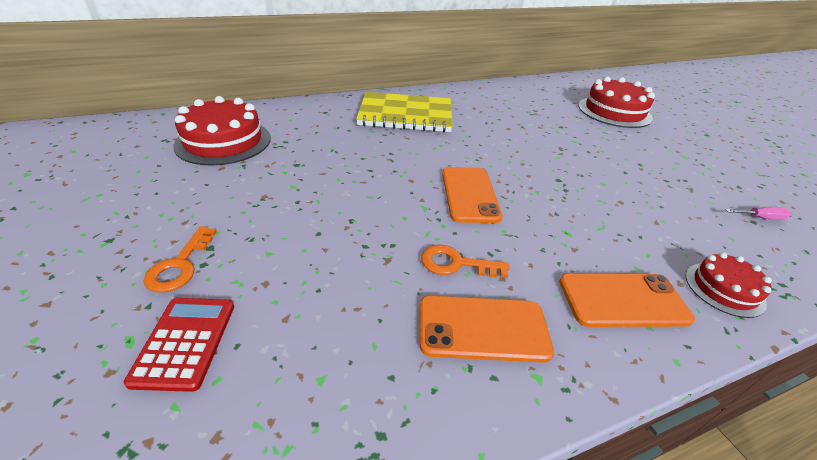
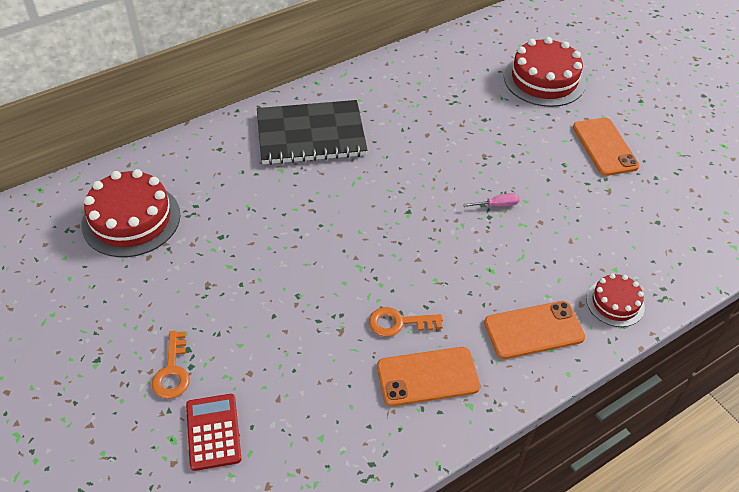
camera: 10 degrees left, 10 degrees up
(405, 115) = (311, 135): yellow notebook -> black notebook
(469, 194) = (399, 242): orange phone -> orange phone (604, 147)
(760, 218) = (665, 216): pink screwdriver -> pink screwdriver (497, 205)

